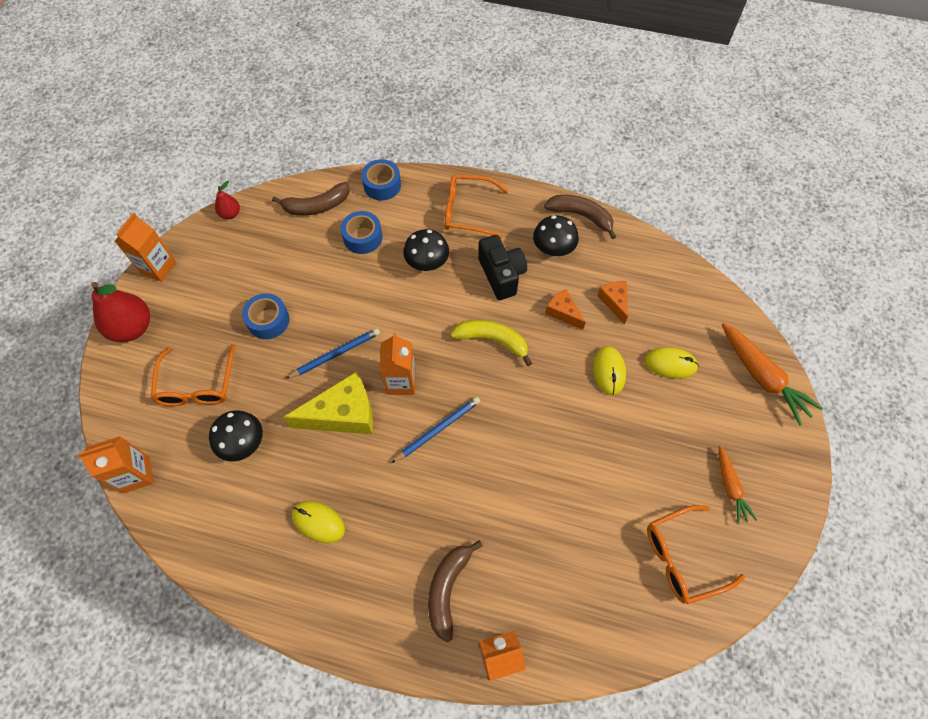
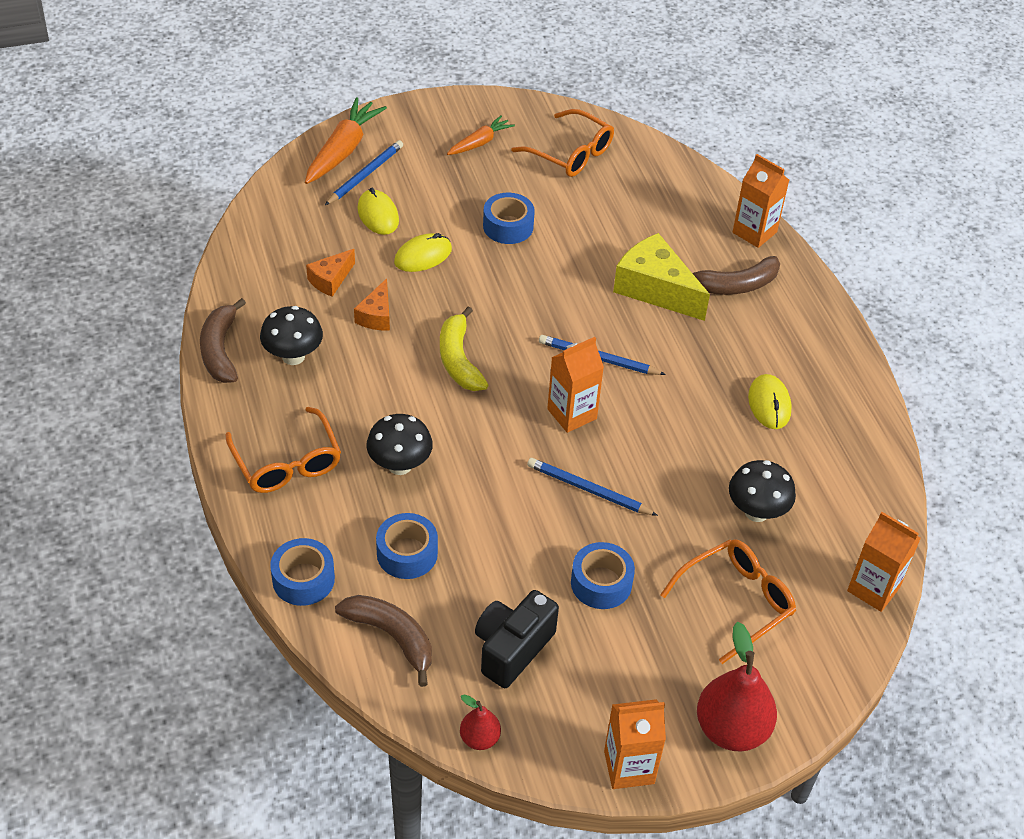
camera: 125 degrees left, 15 degrees down
(343, 414) = (650, 444): yellow cheese -> yellow cheese (655, 289)
(501, 275) = (364, 388): black camera -> black camera (512, 649)
(612, 449) = (508, 226): none -> blue tape
(723, 378) = (365, 175): none -> blue pencil

